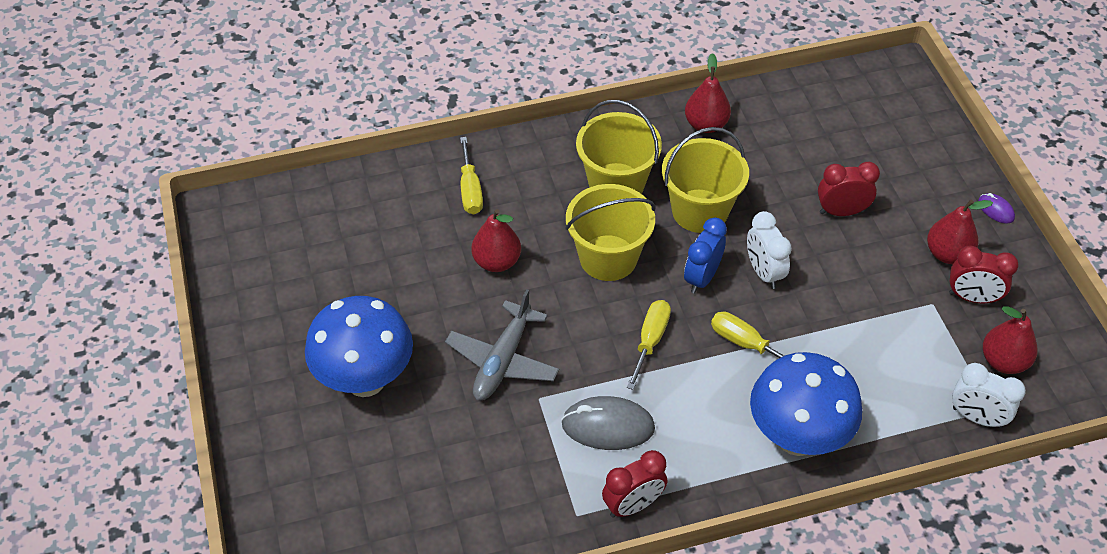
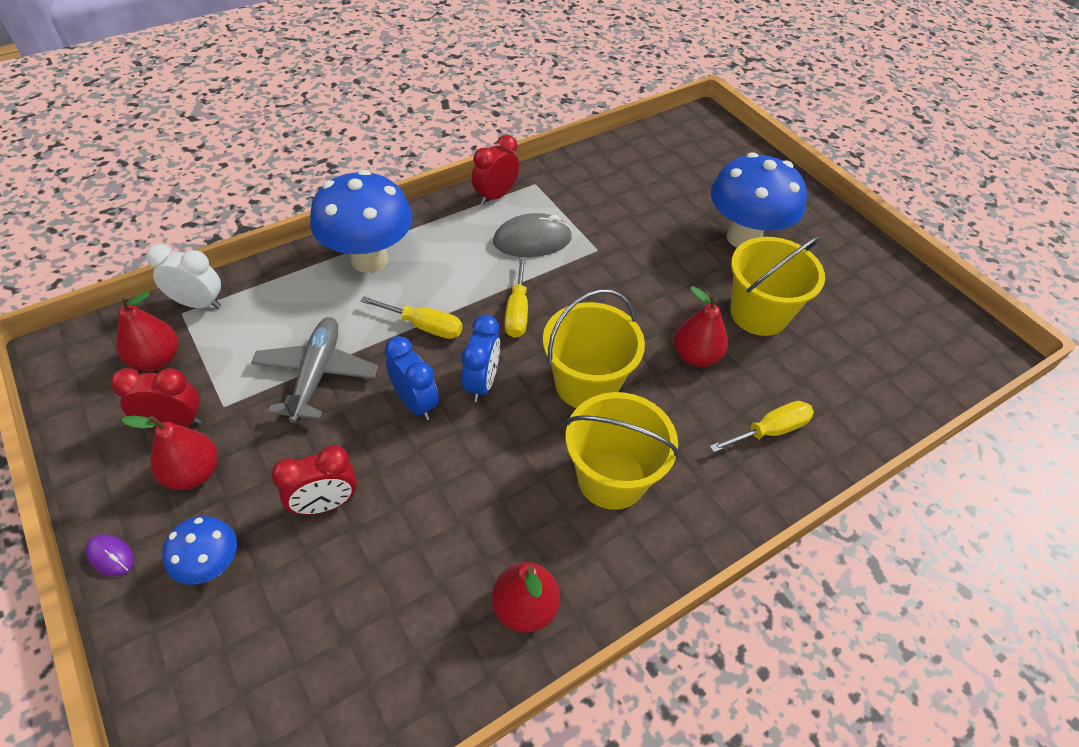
camera: 160 degrees right, 0 degrees up
(470, 190) = (770, 431): yellow screwdriver -> yellow screwdriver turned 90 degrees clockwise
(502, 361) = (642, 271): grey plane -> grey plane (317, 374)
(700, 211) = (502, 464): yellow bucket -> yellow bucket (758, 313)
(763, 272) = (415, 403): white clock -> blue clock
(921, 189) = (212, 566): none -> blue mushroom

